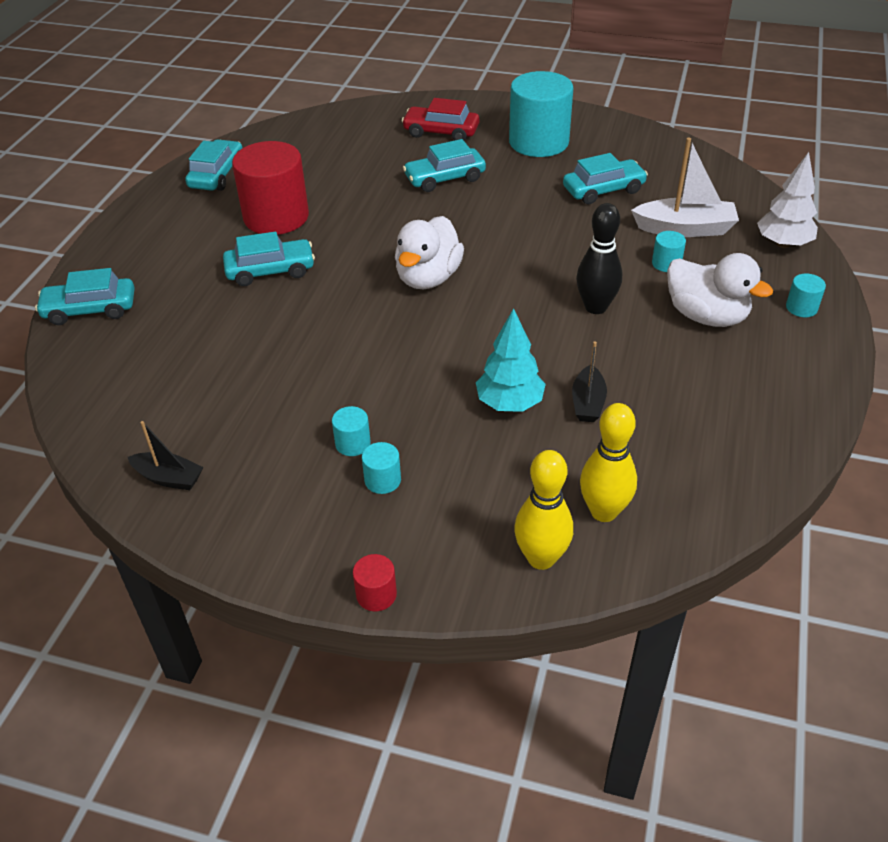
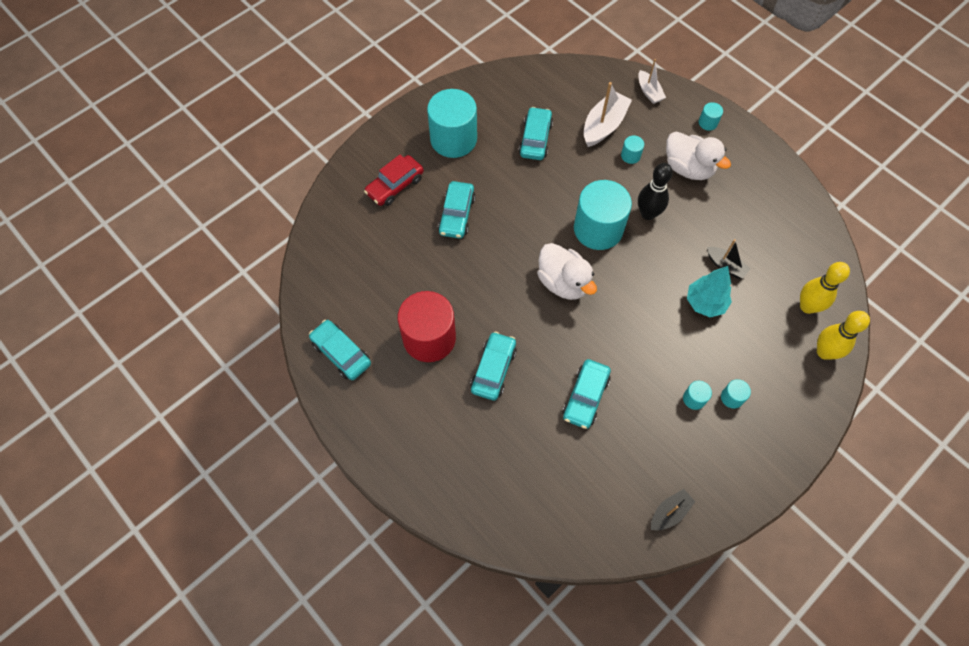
camera: 60 degrees left, 20 degrees up
(90, 309) = (462, 504): turquoise car -> turquoise car (585, 397)
(376, 594) = (812, 440): red cylinder -> none
(529, 277) = (598, 229): none -> turquoise cylinder
(706, 316) = (688, 168): white duck -> white duck turned 60 degrees clockwise
(783, 244) = (649, 92): white tree -> white boat

